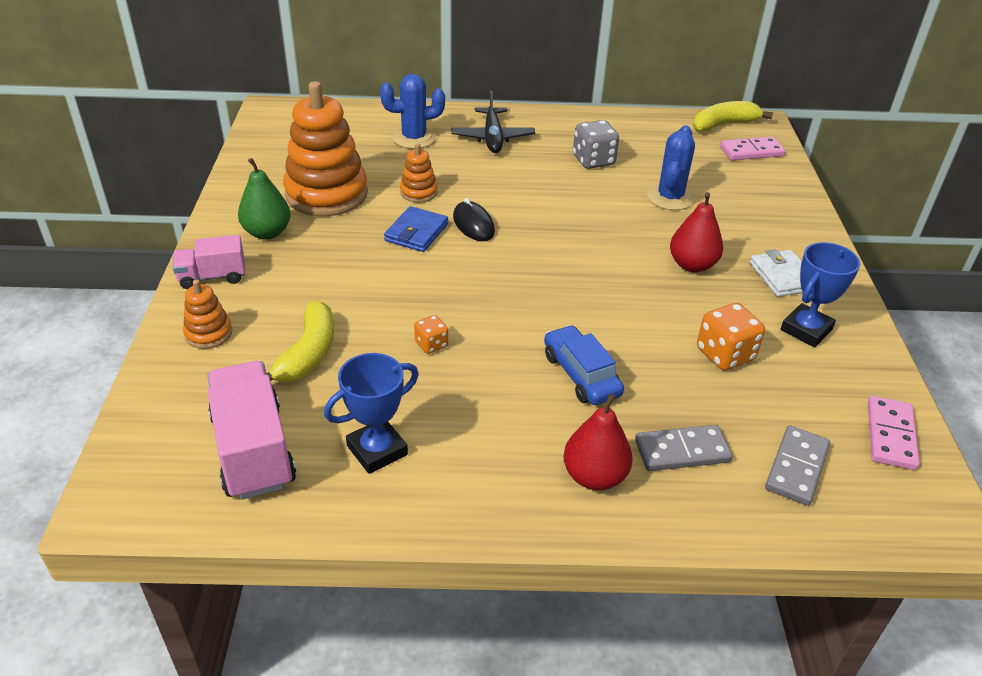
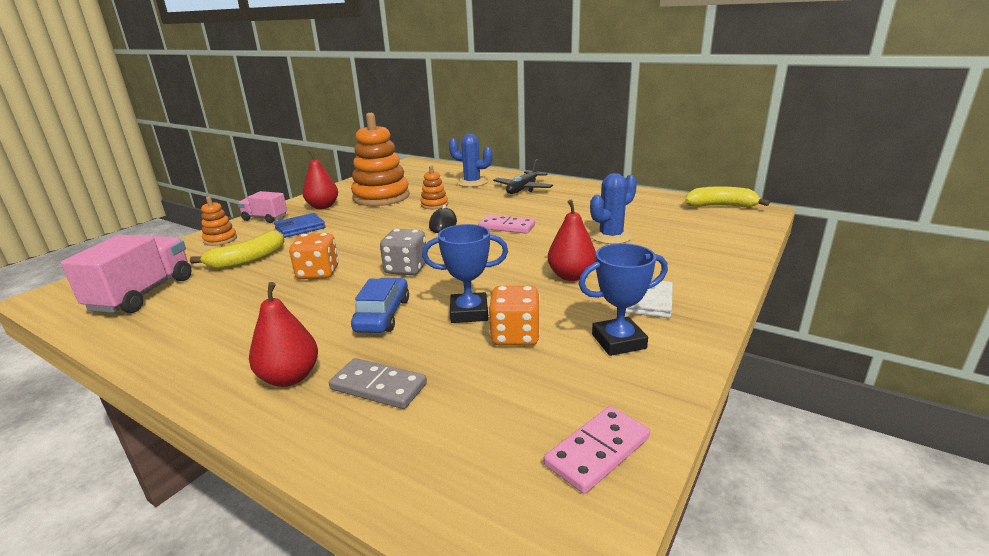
camera: 35 degrees right, 15 degrees down
(267, 232) = (323, 206): green pear -> red pear
(377, 450) = (196, 314): blue trophy -> blue trophy (469, 312)
(416, 232) = (402, 221): blue wallet -> blue wallet (300, 228)
(431, 344) = (318, 273): orange dice -> orange dice, size x1.75
(593, 161) = (578, 209): grey dice -> grey dice (406, 269)
(751, 151) = (726, 224): pink domino -> pink domino (506, 227)
(796, 467) = (458, 438): grey domino -> none

